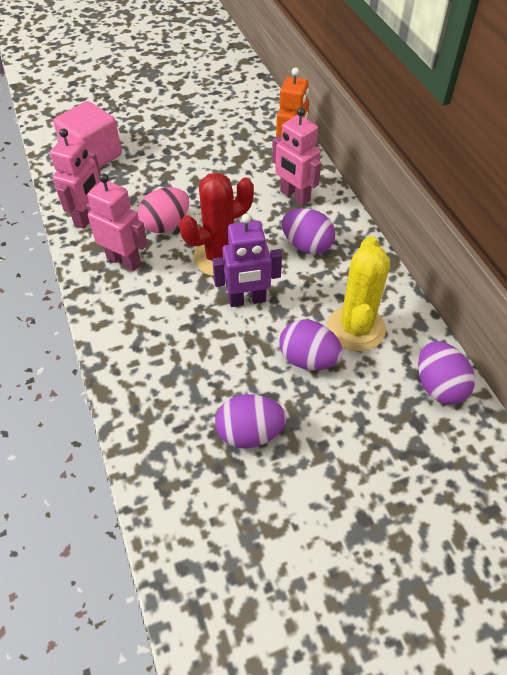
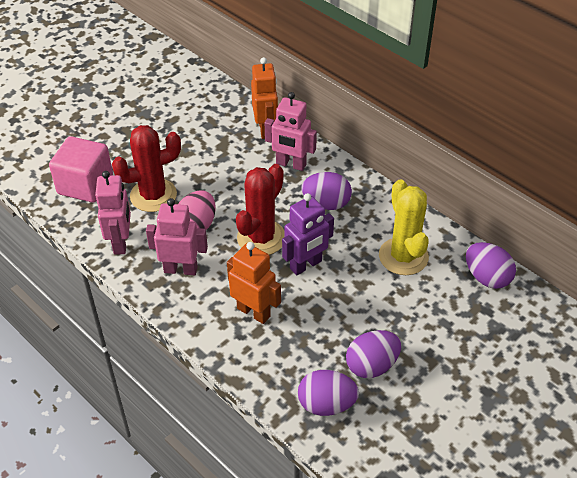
camera: 25 degrees left, 5 degrees down
(145, 184) = (153, 195): none -> red cactus
(165, 328) = (254, 312): none -> orange robot
(308, 359) = (382, 294): purple egg -> purple egg (326, 404)

